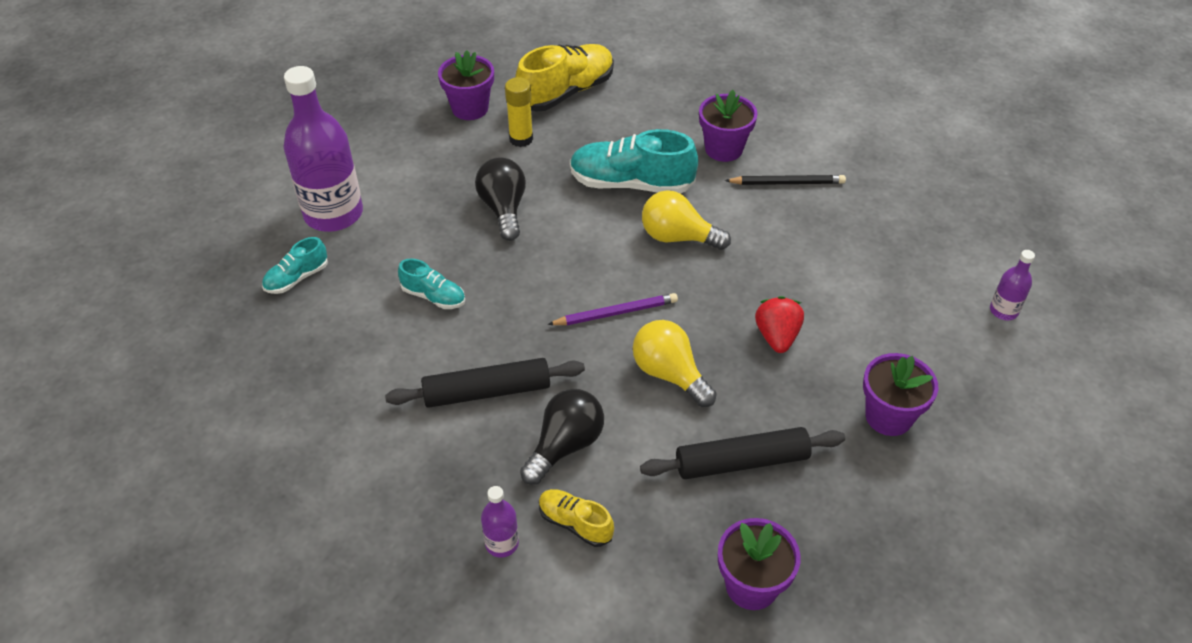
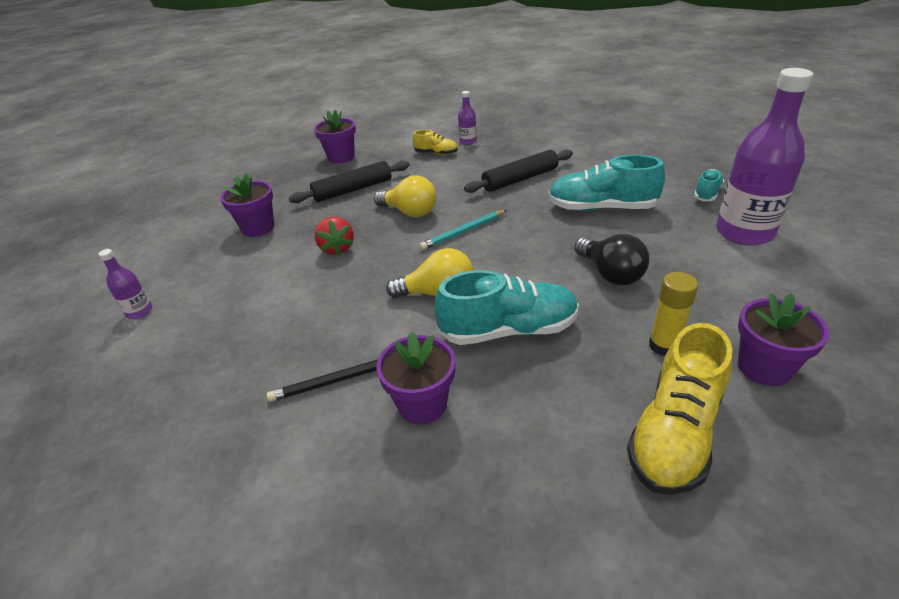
camera: 165 degrees right, 10 degrees down
(433, 296) = (601, 208): turquoise shoe -> turquoise shoe, size x1.89
(565, 445) = (458, 172): black light bulb -> none
(615, 313) = (463, 232): purple pencil -> turquoise pencil

